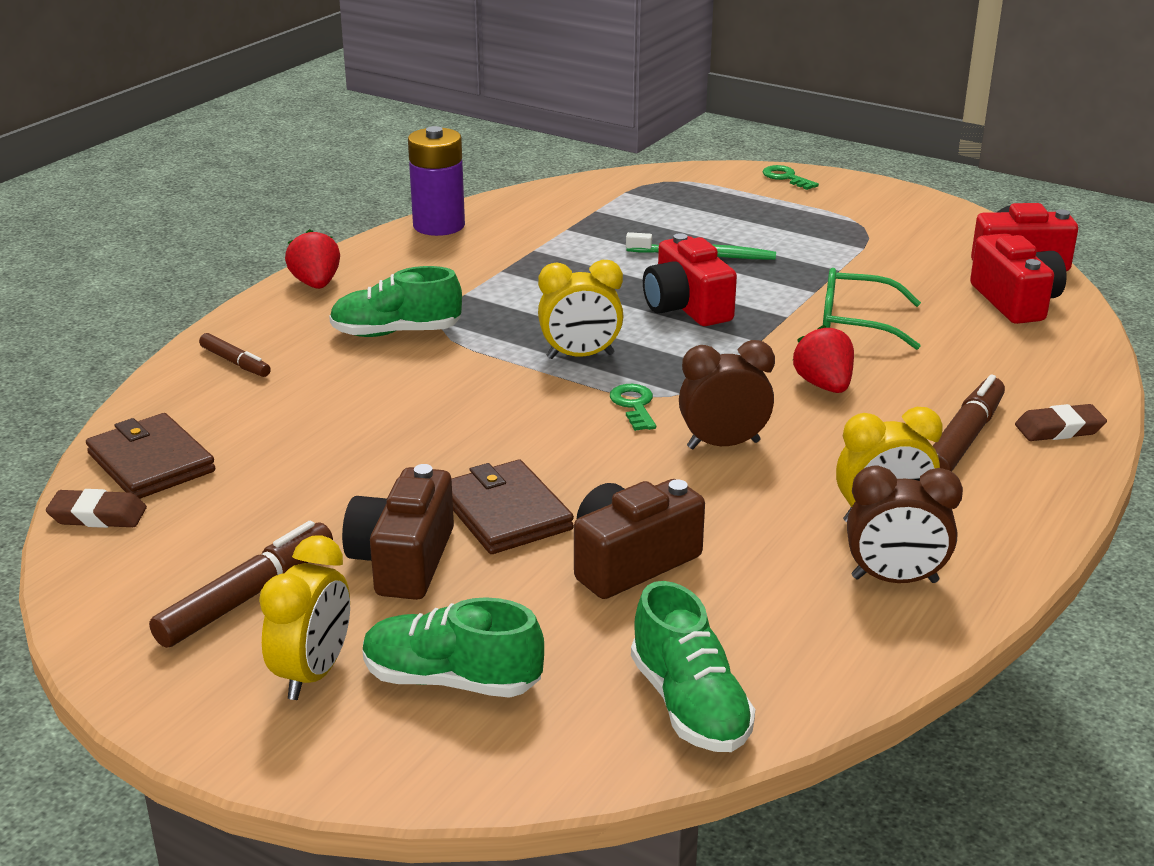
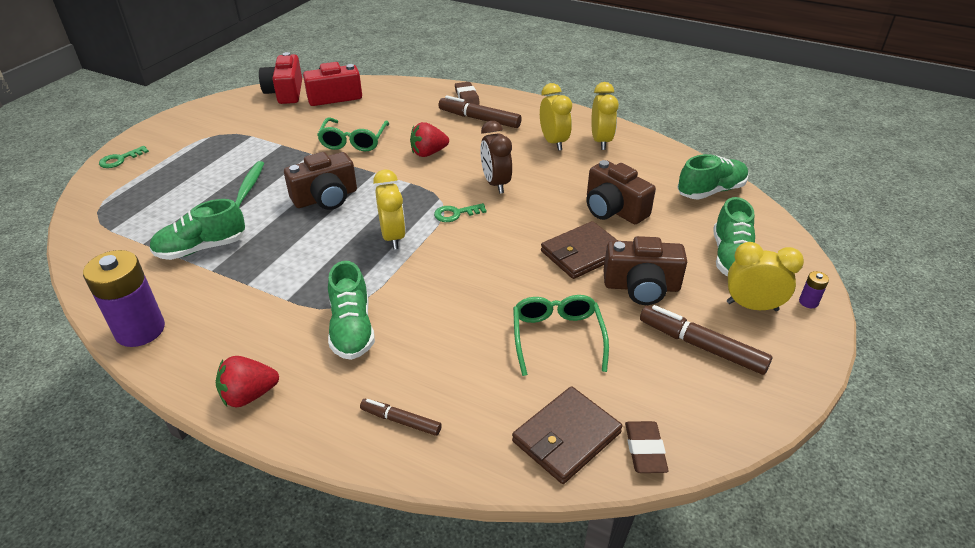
camera: 95 degrees left, 10 degrees up
(235, 362) = (401, 421): brown marker -> brown marker turned 105 degrees counterclockwise
(297, 750) = (808, 302): none -> purple battery
(322, 471) = (557, 337): none -> green glasses
(579, 240) = (201, 248): none -> green shoe
(686, 307) = (326, 198): red camera -> brown camera
(894, 580) = (601, 141): brown clock -> yellow clock

